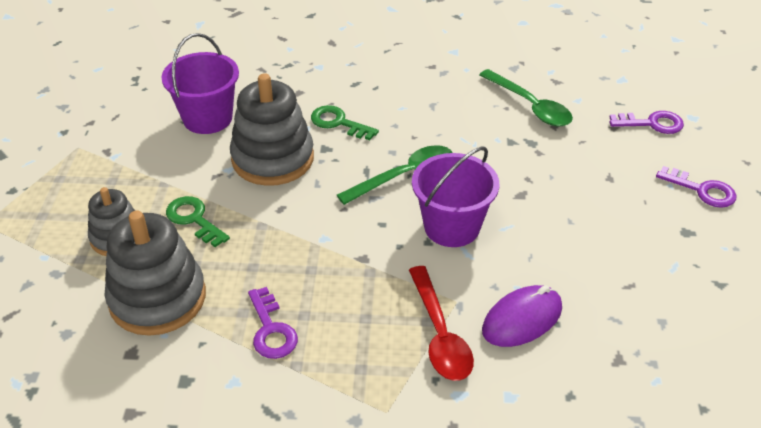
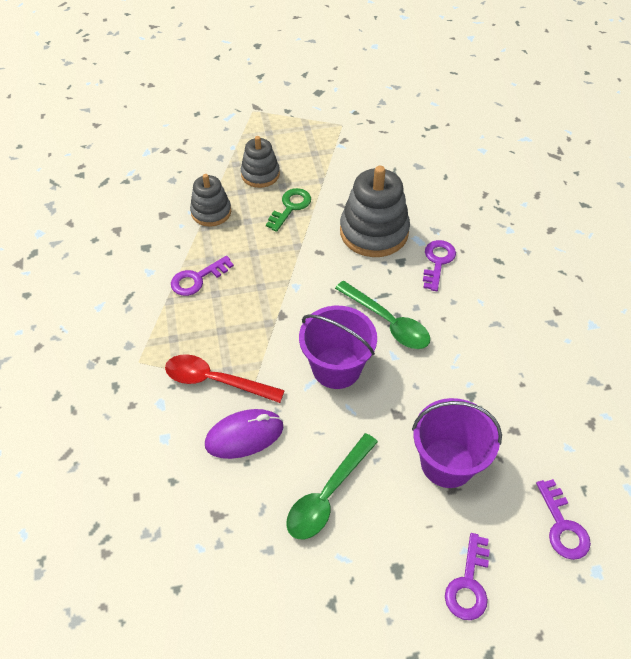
camera: 75 degrees right, 10 degrees up
(157, 298) = (211, 212): grey stacking toy -> grey stacking toy, size x0.60
(207, 118) = (405, 180): purple bucket -> purple bucket (447, 463)
(338, 123) = (437, 262): green key -> purple key
(440, 334) = (215, 381): red spoon -> red spoon turned 45 degrees clockwise
(522, 319) = (244, 435): purple mouse -> purple mouse turned 60 degrees counterclockwise
(530, 106) = (535, 404): green spoon -> green spoon (327, 495)

